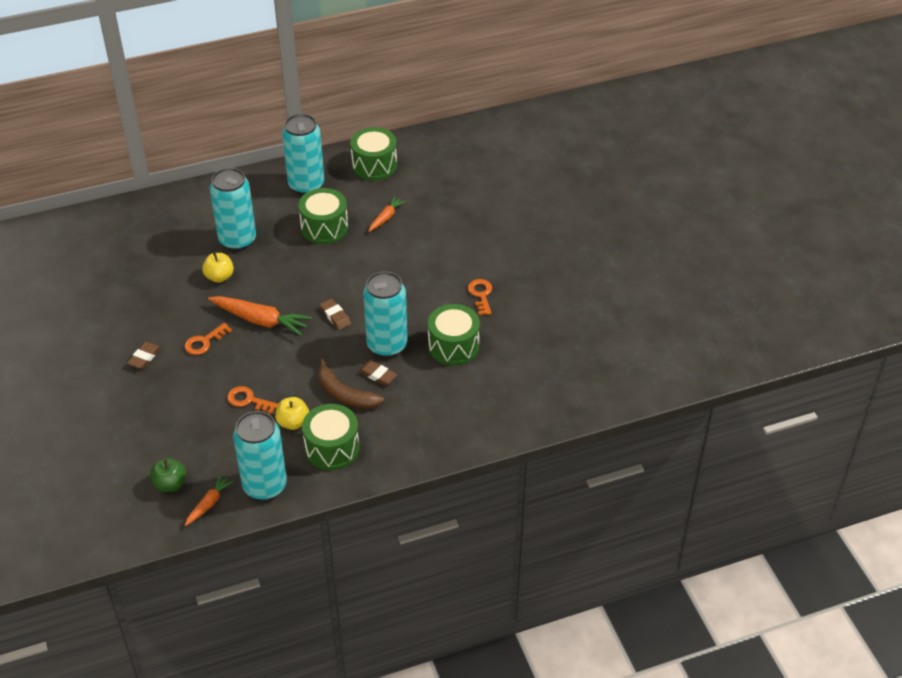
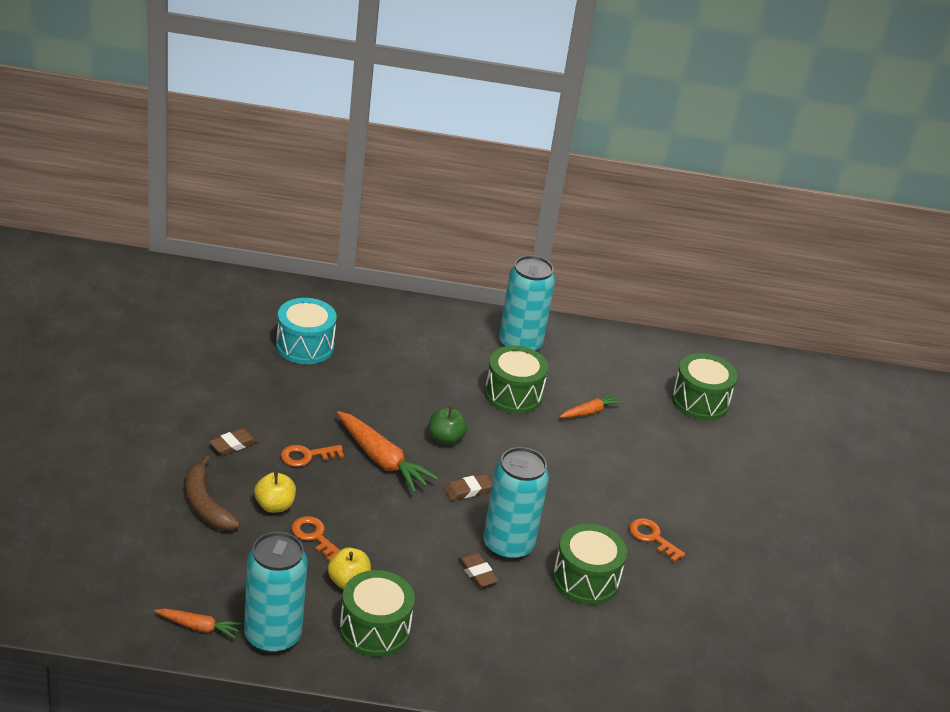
camera: 20 degrees right, 10 degrees down
(148, 255) = (305, 346): none -> turquoise drum
(170, 484) = (171, 587): green apple -> green apple (445, 439)
(209, 504) = (198, 627): orange carrot -> orange carrot turned 45 degrees clockwise
(219, 277) = (366, 398): yellow apple -> yellow apple (274, 506)
(237, 240) = (409, 369): turquoise can -> none
(335, 316) = (468, 490): brown eraser -> brown eraser turned 75 degrees clockwise
(345, 394) = (426, 577): brown banana -> brown banana (205, 504)
(374, 165) = (609, 354): green drum -> green drum (700, 401)
(481, 295) = (652, 537): orange key -> orange key turned 60 degrees counterclockwise

